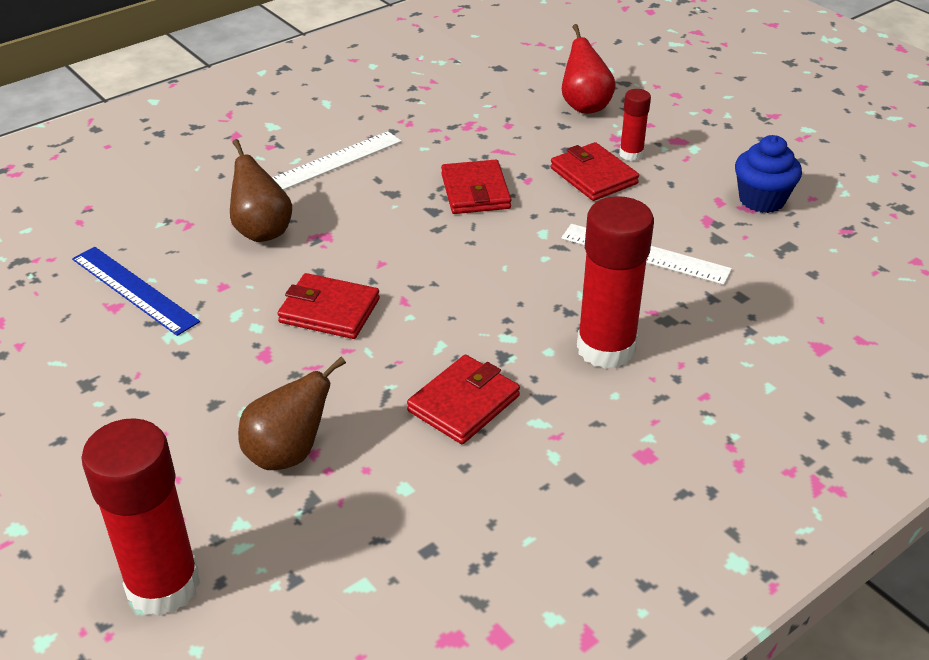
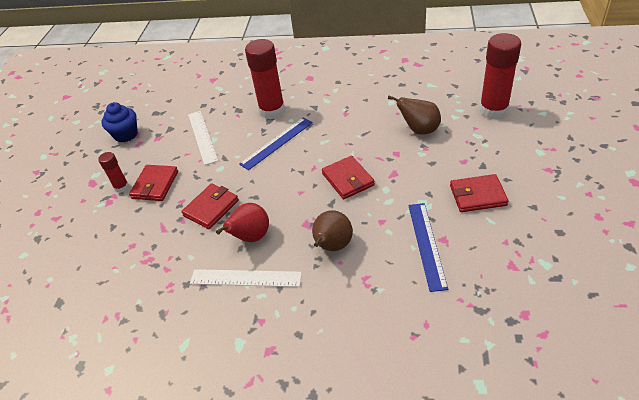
camera: 130 degrees left, 5 degrees up
(464, 403) = (342, 117): red wallet -> red wallet (477, 195)
(513, 304) = (277, 143): none -> blue ruler
(584, 106) = (82, 233): red pear -> red pear (250, 237)

